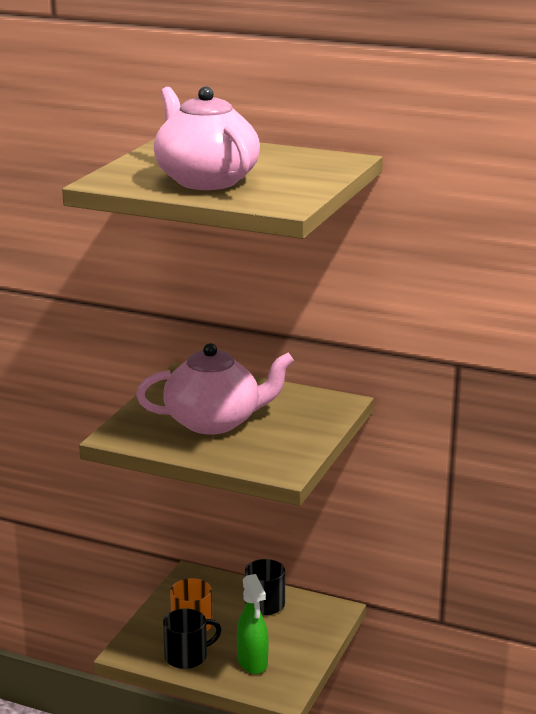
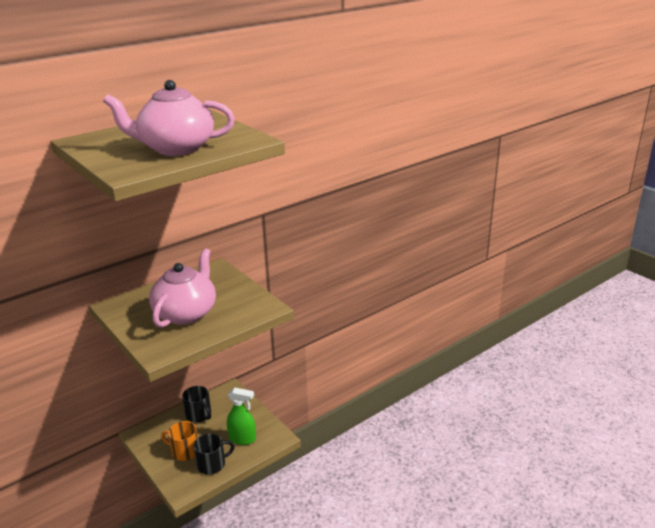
camera: 60 degrees left, 5 degrees up
(187, 656) = (212, 464): black mug -> black mug turned 60 degrees clockwise

